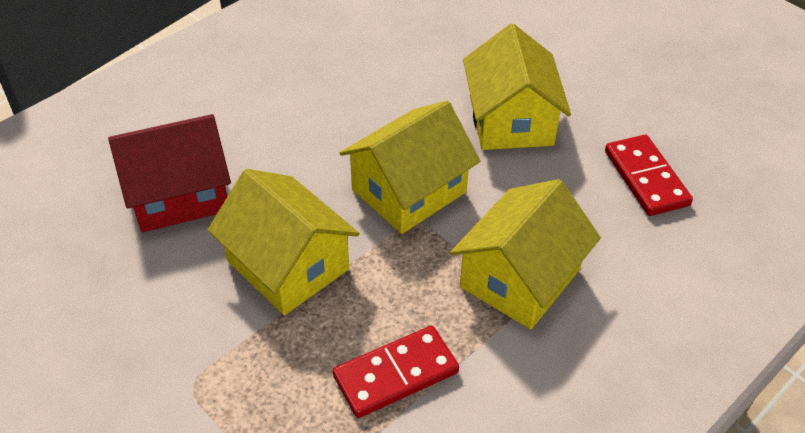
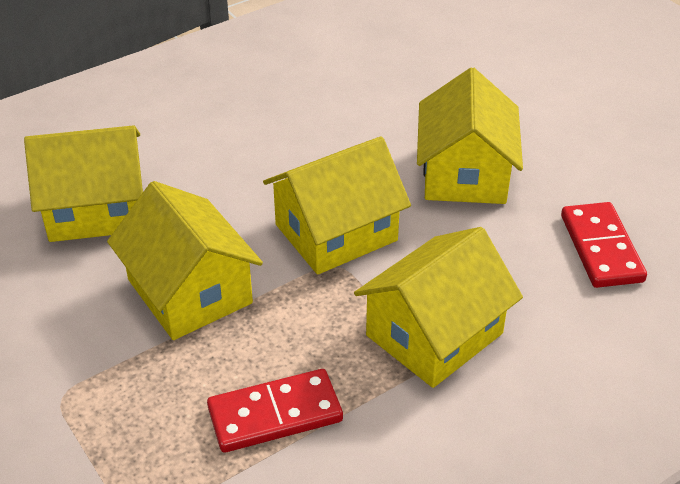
camera: 10 degrees right, 5 degrees down
(179, 194) = (96, 209): red house -> yellow house

